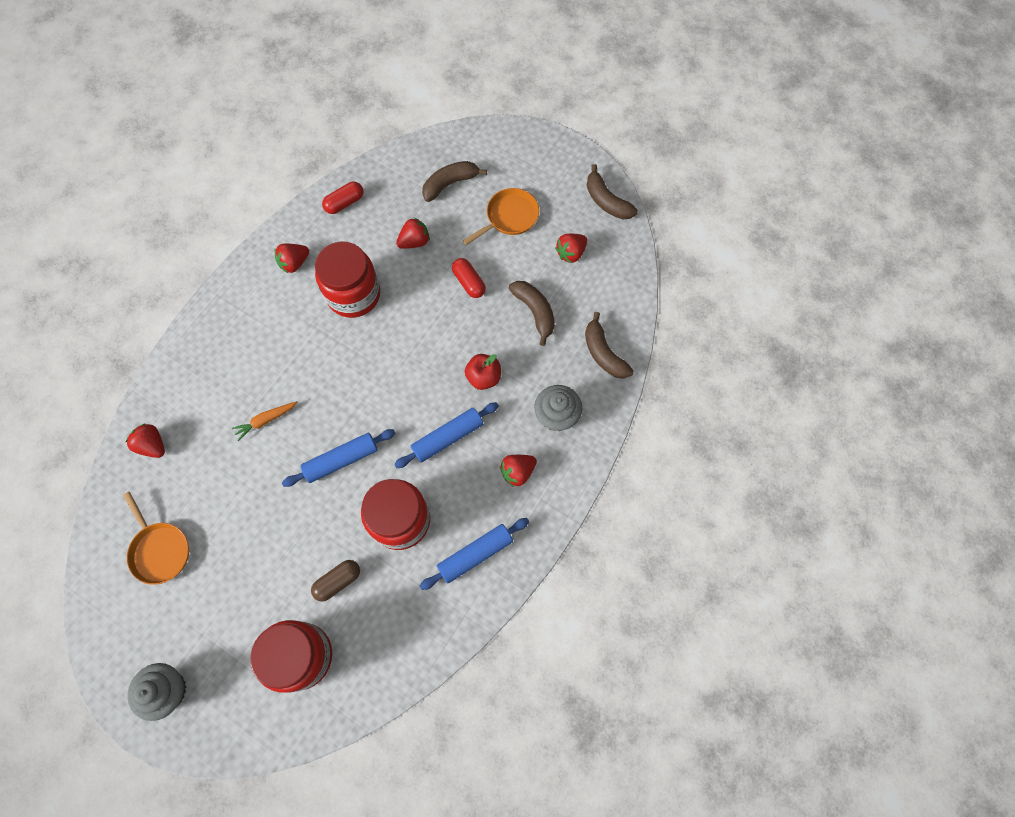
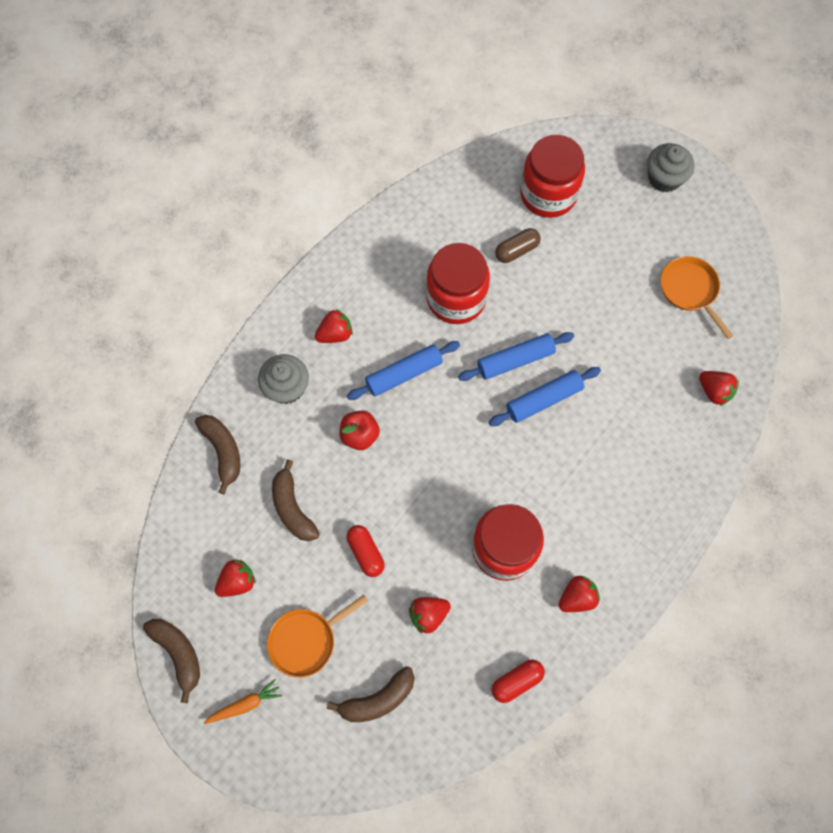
camera: 175 degrees left, 0 degrees up
(266, 420) = (597, 407): orange carrot -> orange carrot (245, 704)
(475, 554) = (385, 263): blue rolling pin -> blue rolling pin (544, 400)

